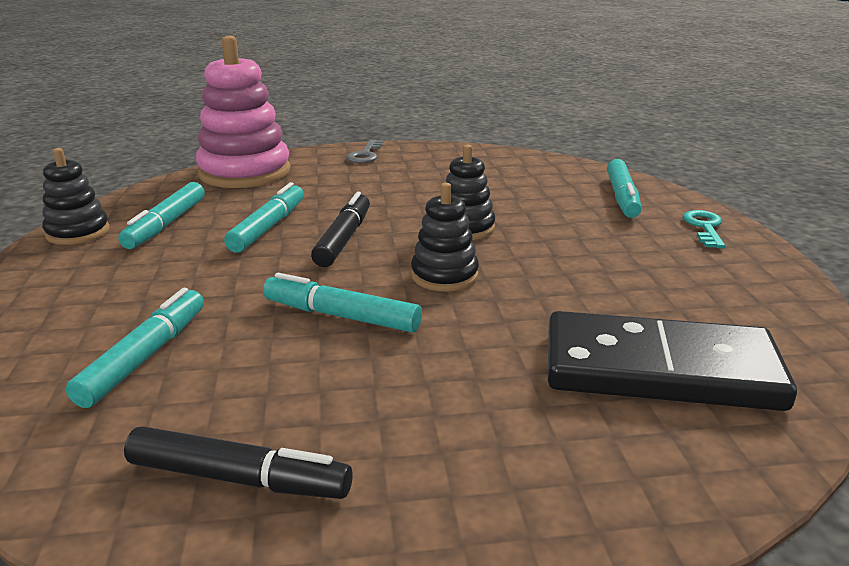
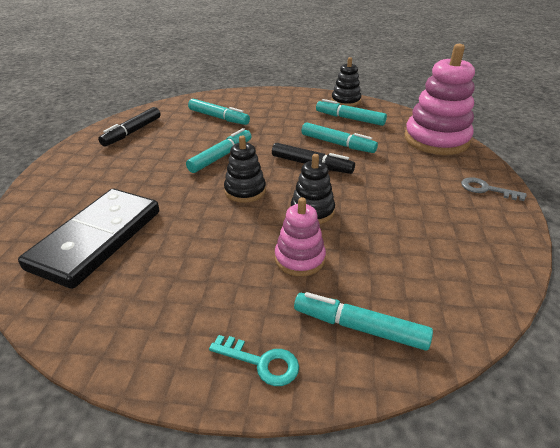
camera: 105 degrees right, 10 degrees up
(559, 226) = (299, 259): none -> pink stacking toy

